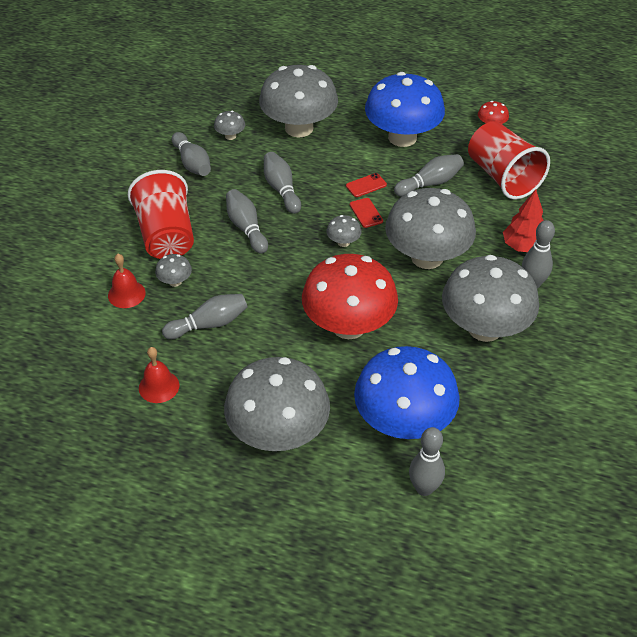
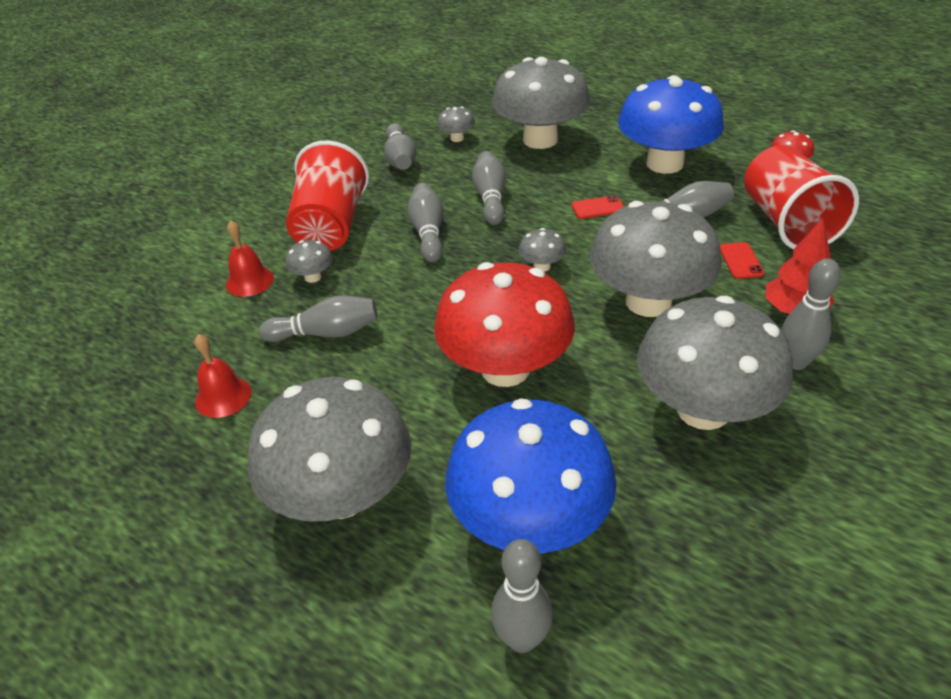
camera: 20 degrees right, 5 degrees down
(366, 213) = (585, 238): red phone -> red phone (741, 261)

